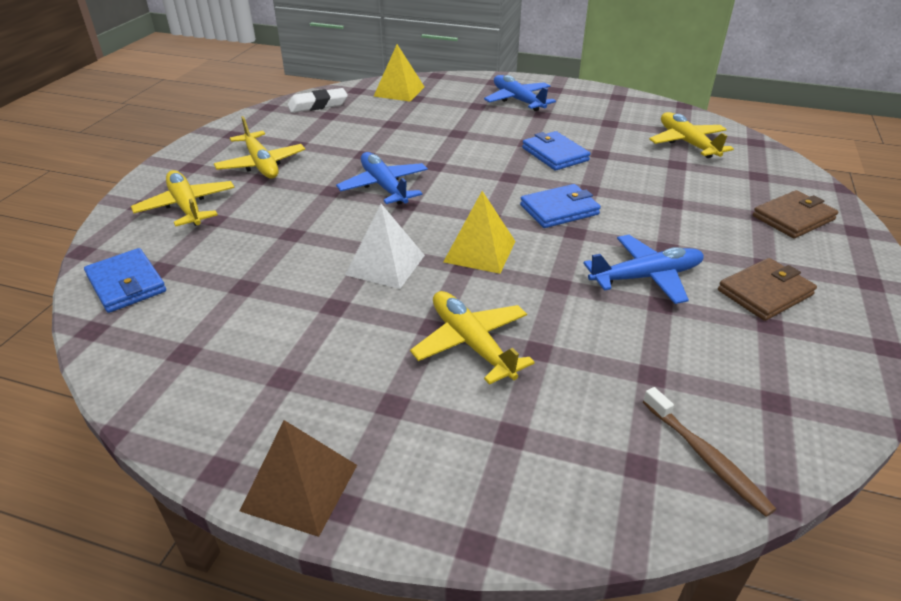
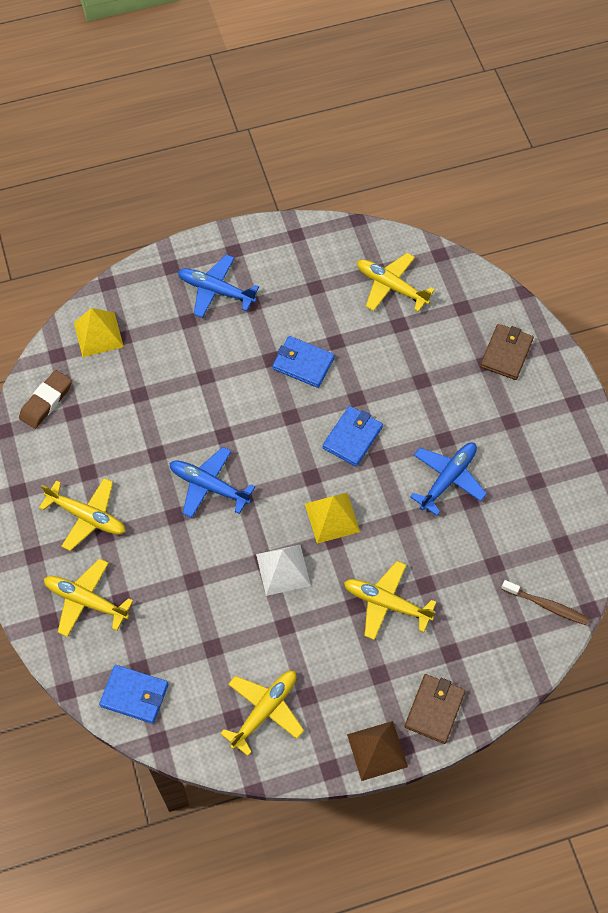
camera: 35 degrees left, 25 degrees up
(222, 365) = (264, 711): none -> yellow plane
(318, 105) = (46, 401): white eraser -> brown eraser
(765, 293) = (521, 451): brown wallet -> brown wallet (434, 709)

